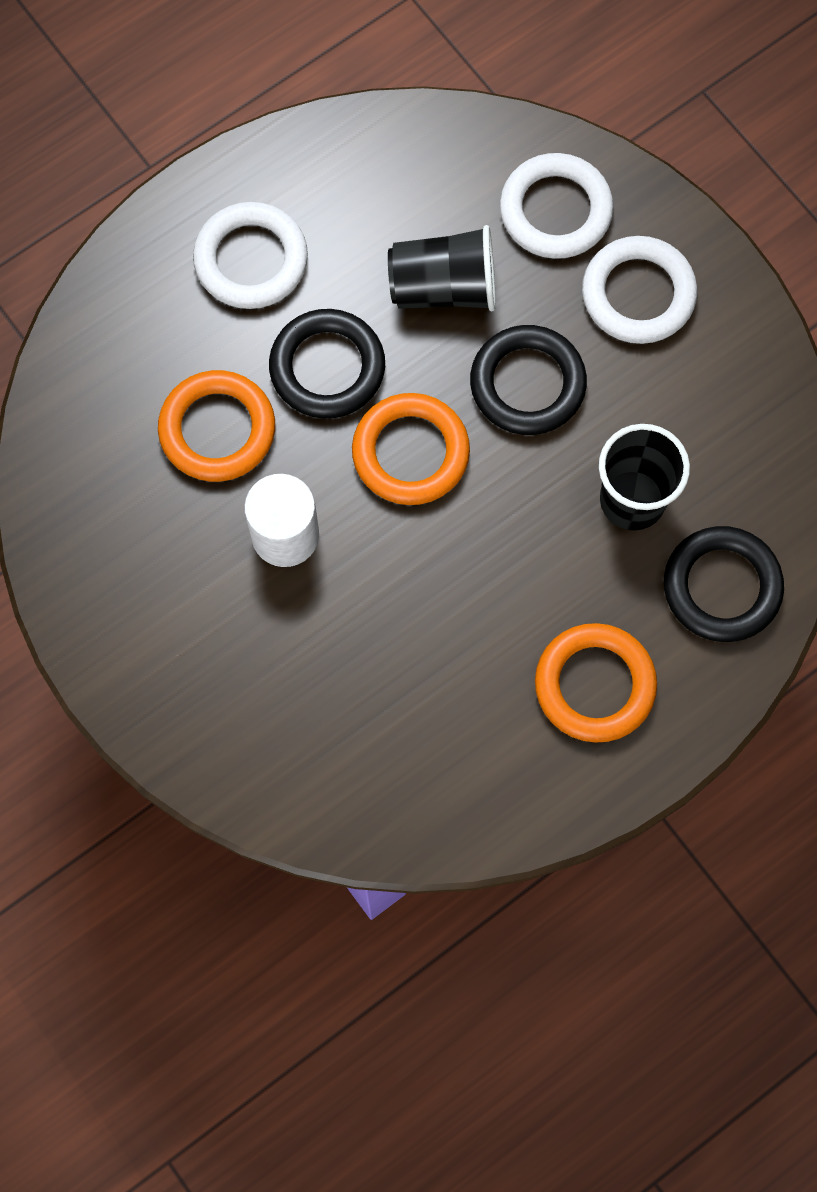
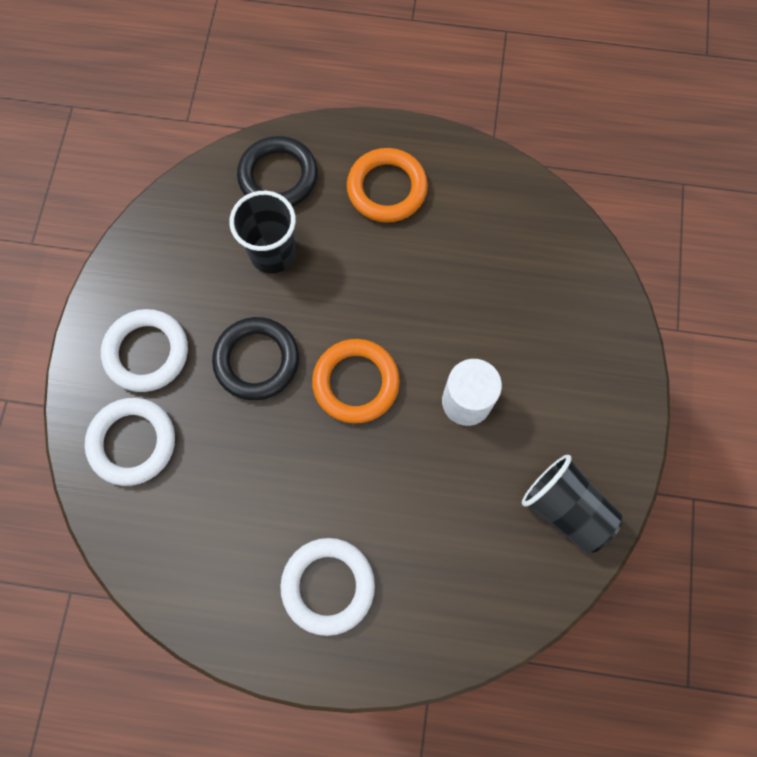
camera: 135 degrees left, 0 degrees up
(217, 429) = (447, 497): orange ring -> none
(327, 367) = (351, 474): black ring -> none
(444, 287) = (240, 458): black cup -> black cup (565, 508)

